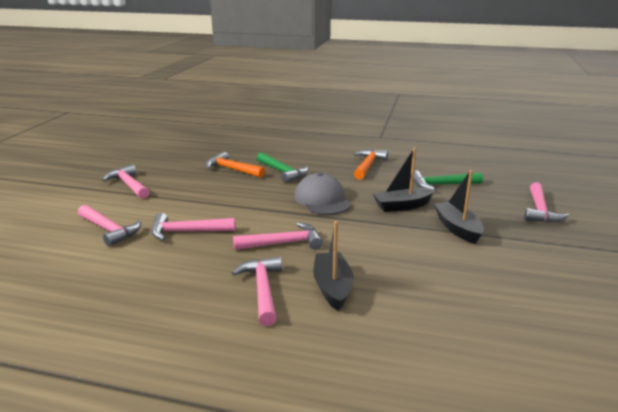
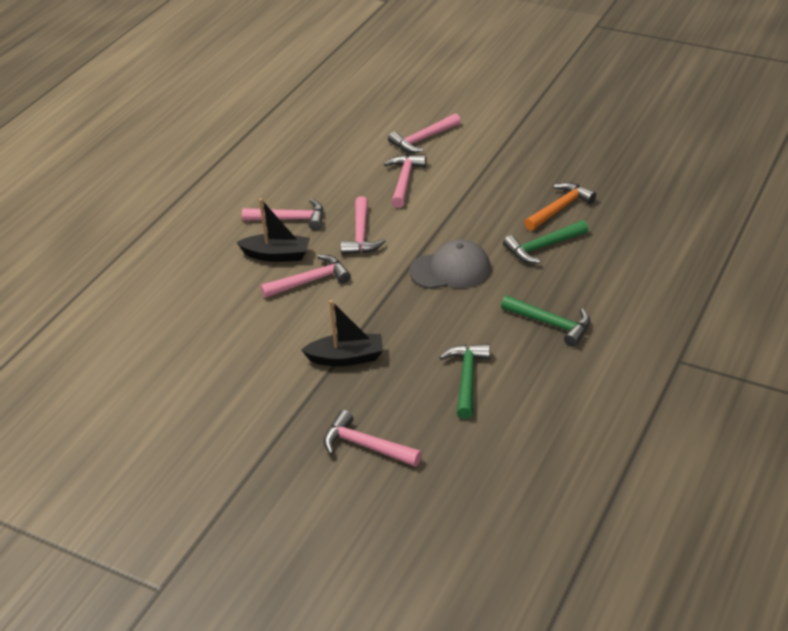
camera: 105 degrees right, 15 degrees up
(129, 185) = (527, 141): pink hammer -> pink hammer (310, 281)
(368, 166) = (551, 324): orange hammer -> green hammer
(402, 206) = (415, 329): black boat -> none

